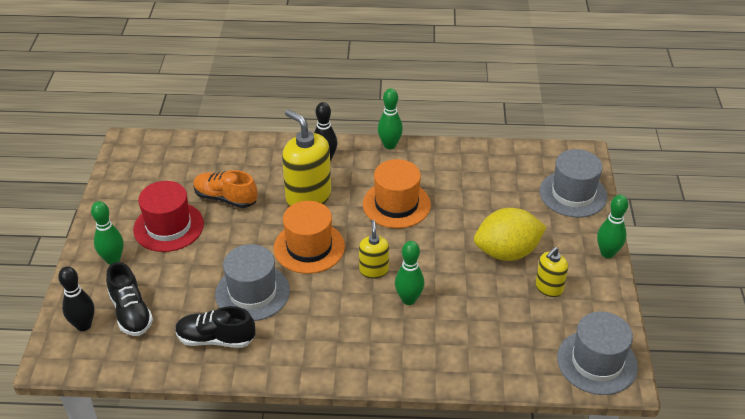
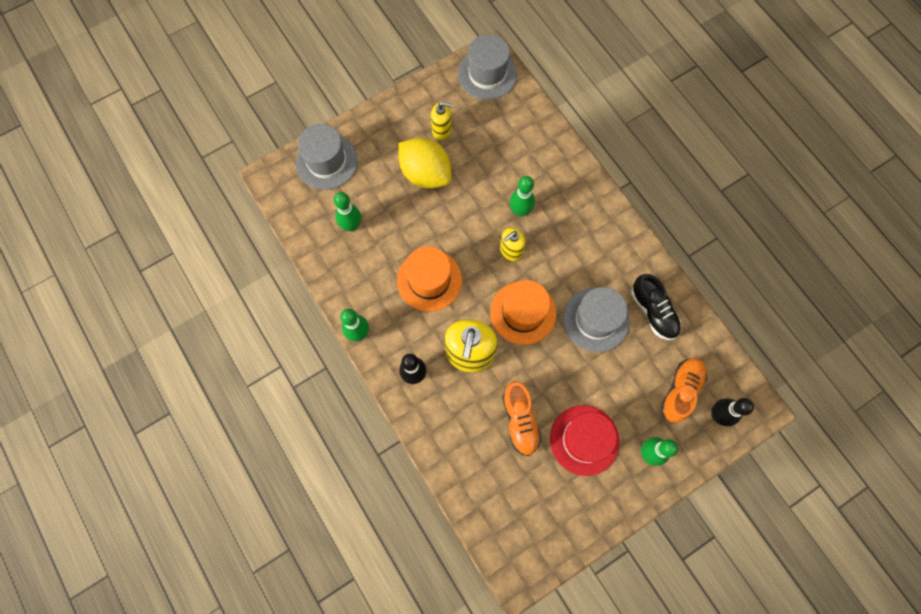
camera: 125 degrees left, 30 degrees up
(131, 312) = (680, 391): black shoe -> orange shoe
(607, 253) = (379, 110): green bowling pin -> green bowling pin (351, 225)

